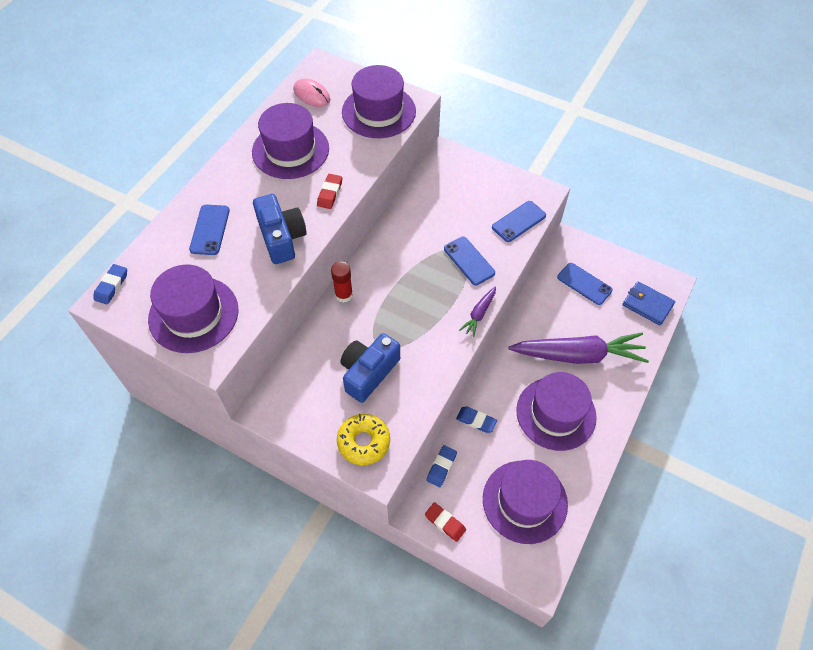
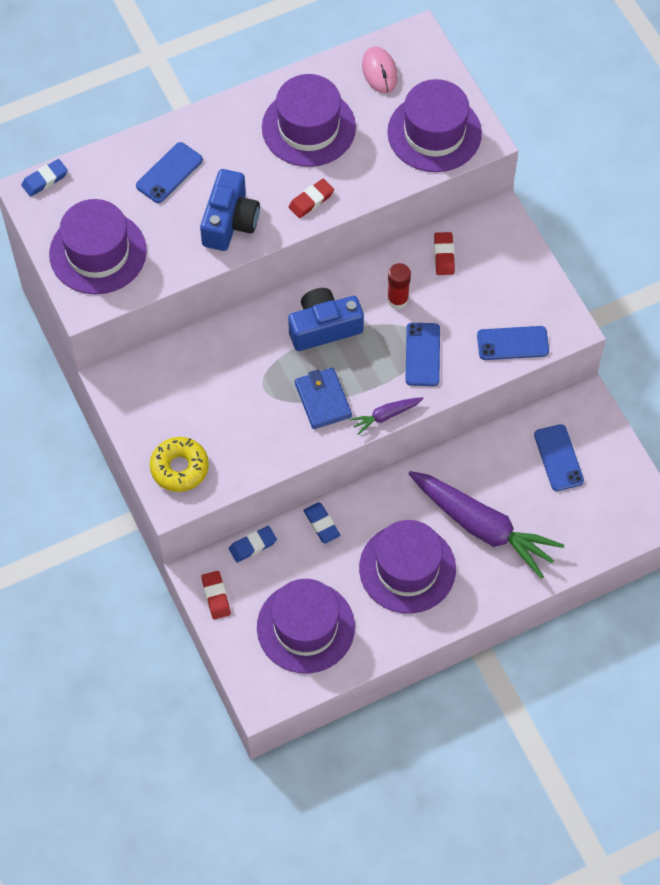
camera: 35 degrees right, 5 degrees up
(344, 295) = (268, 314): red glue stick -> red glue stick (397, 300)
(368, 372) = (233, 406): blue camera -> blue camera (324, 327)
(430, 194) = (444, 255): none -> red eraser
(647, 305) = (607, 523): blue wallet -> blue wallet (323, 400)

